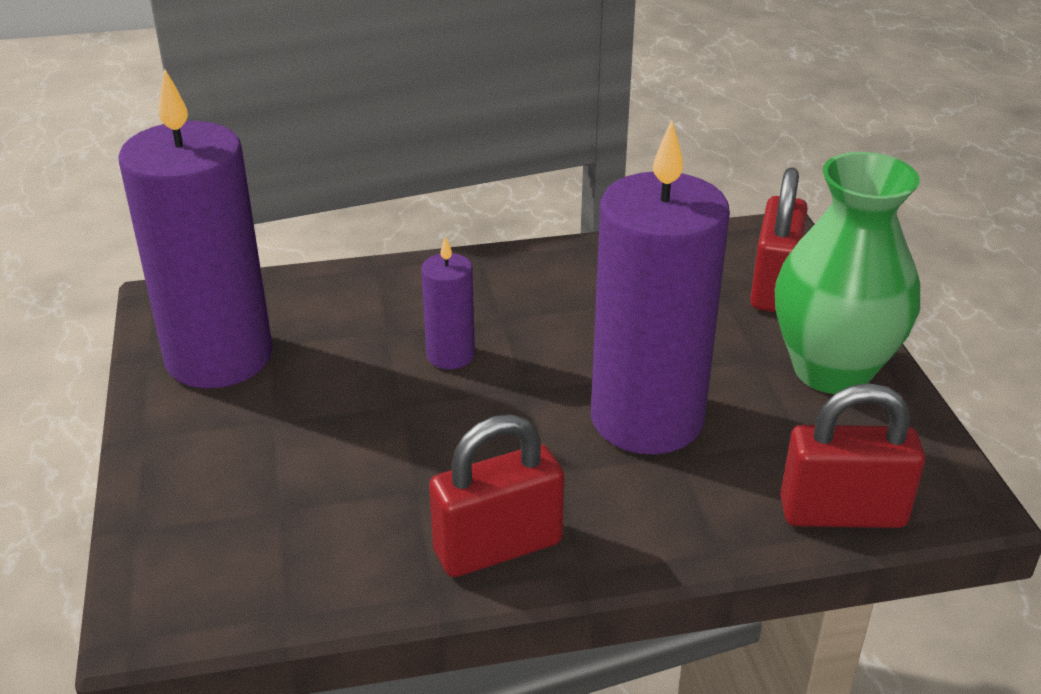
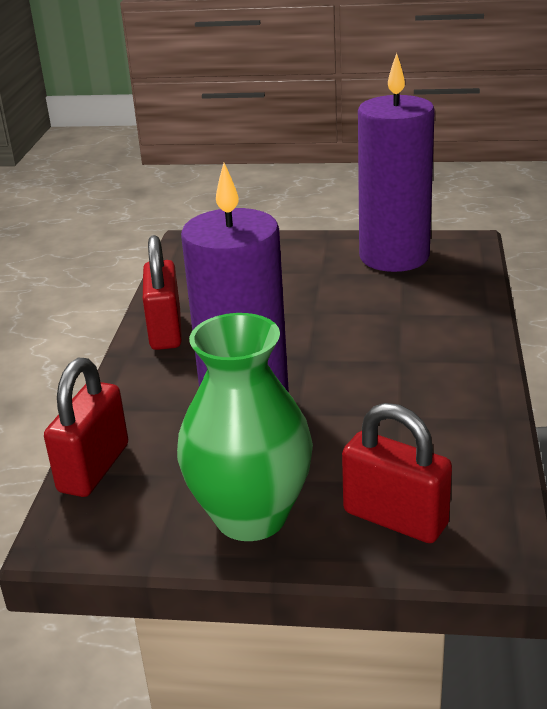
camera: 110 degrees right, 5 degrees down
(450, 355) = (360, 334): purple candle -> none

